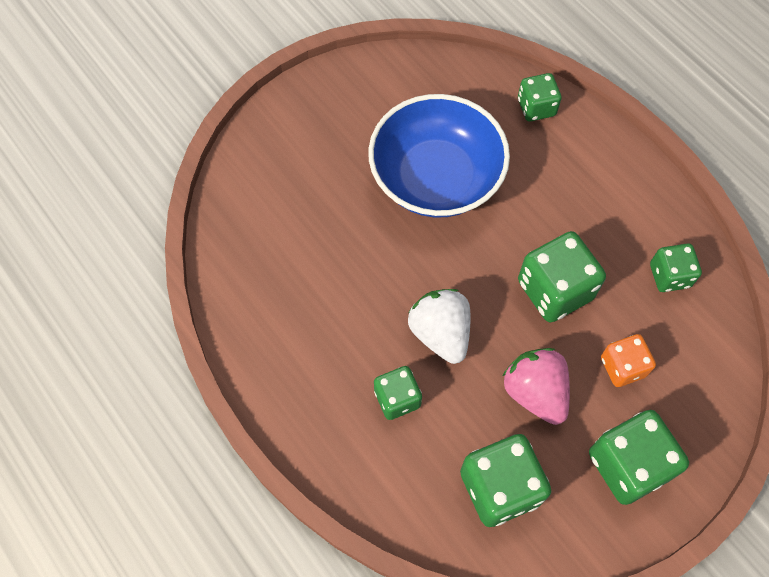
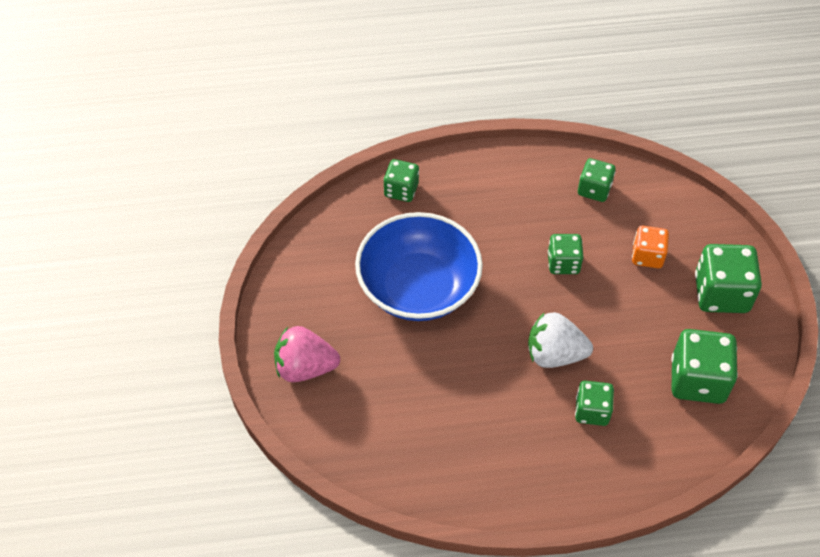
camera: 60 degrees left, 10 degrees down
(535, 392) = (637, 319): pink strawberry -> pink strawberry (305, 368)
(554, 290) = (563, 263): green dice -> green dice, size x0.60

